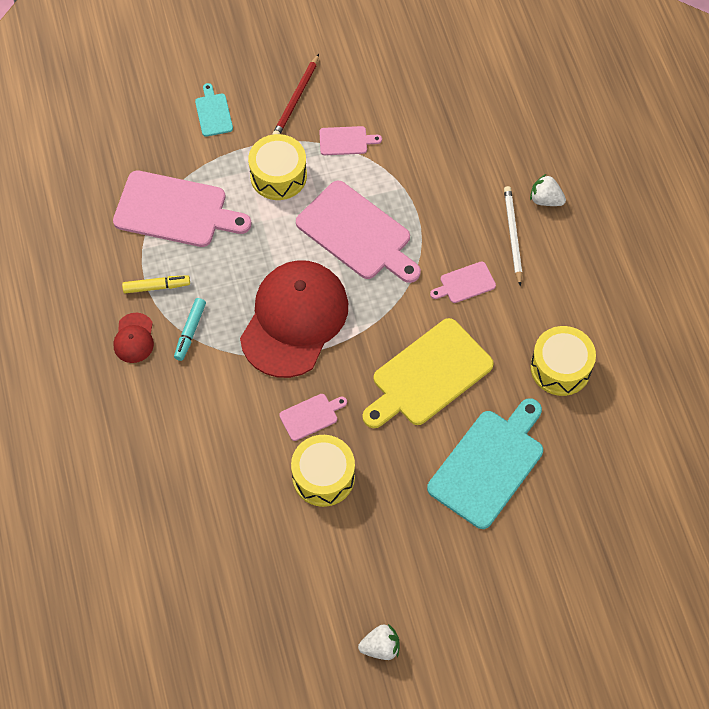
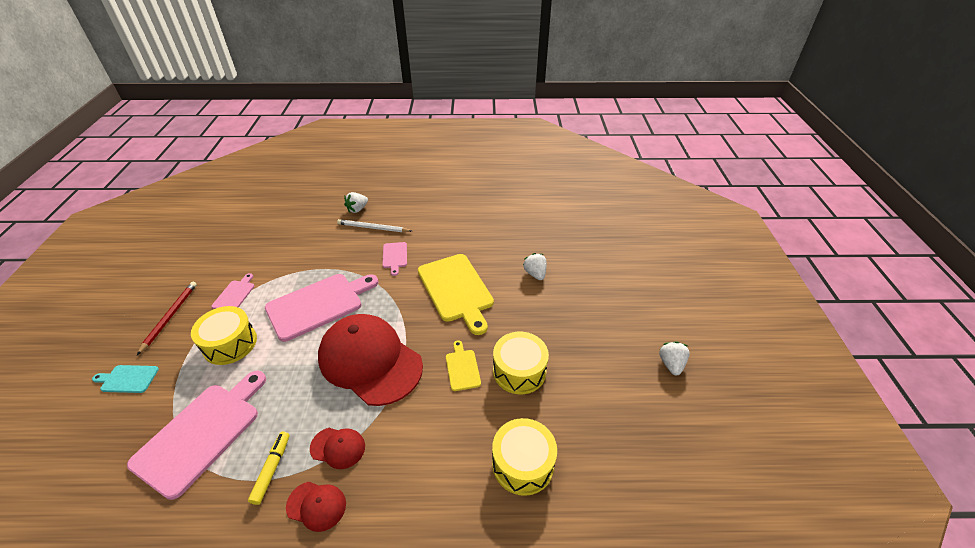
camera: 75 degrees left, 20 degrees down
(190, 332) = (338, 447): turquoise marker -> red cap
(296, 98) = (170, 317): red pencil -> red pencil turned 120 degrees counterclockwise
(311, 416) = (462, 368): pink cutting board -> yellow cutting board
(489, 464) = (535, 274): turquoise cutting board -> white strawberry
(560, 368) = (477, 228): yellow drum -> yellow drum (522, 464)

